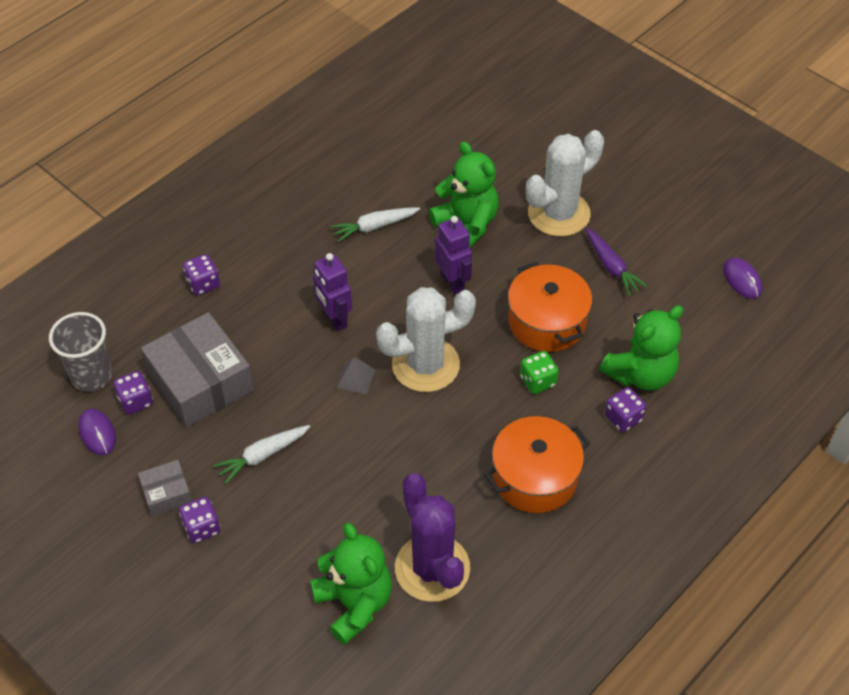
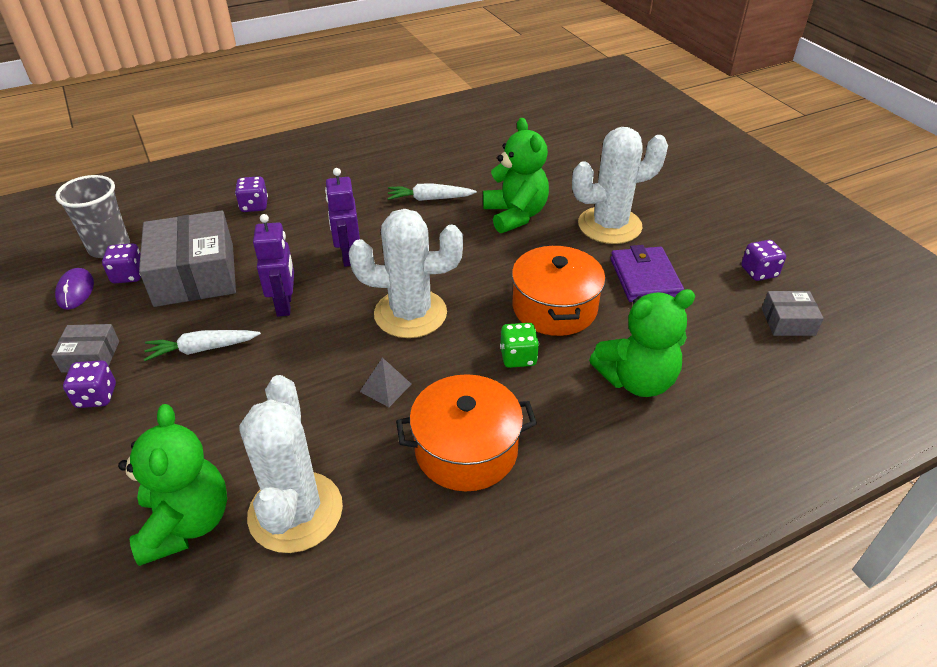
camera: 20 degrees right, 10 degrees down
(355, 378) = (335, 307): grey pyramid -> grey pyramid (385, 387)
(432, 568) = (295, 512): purple cactus -> white cactus
(453, 282) = (477, 254): purple robot -> purple robot (285, 305)
(611, 266) = (645, 278): purple carrot -> purple wallet
(623, 418) = (597, 418): purple dice -> purple dice (759, 272)
(742, 280) = (788, 321): purple mouse -> grey box

